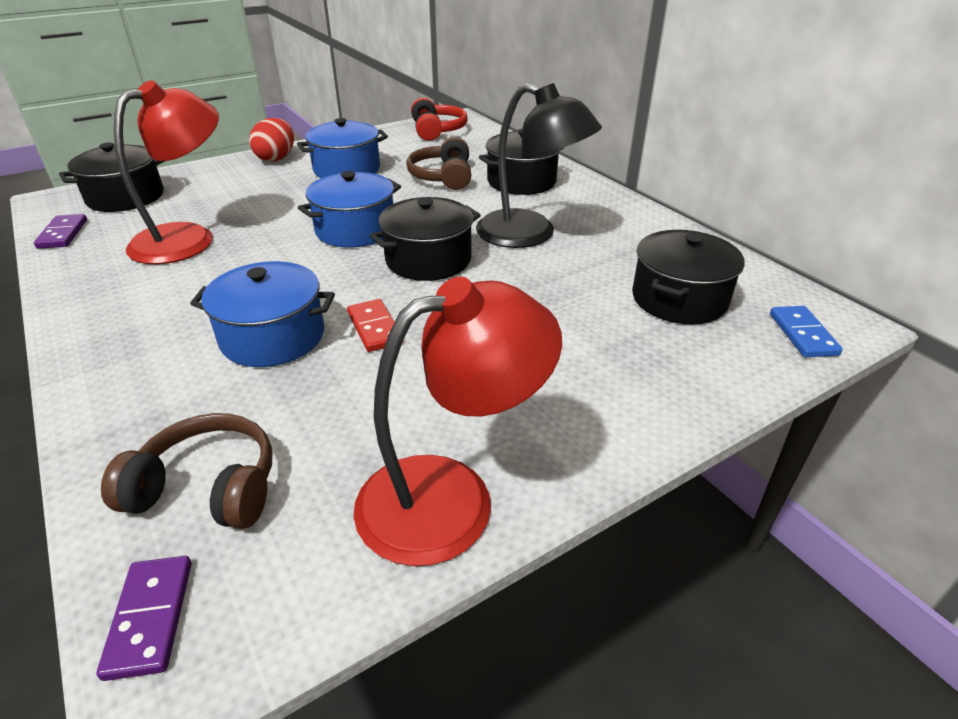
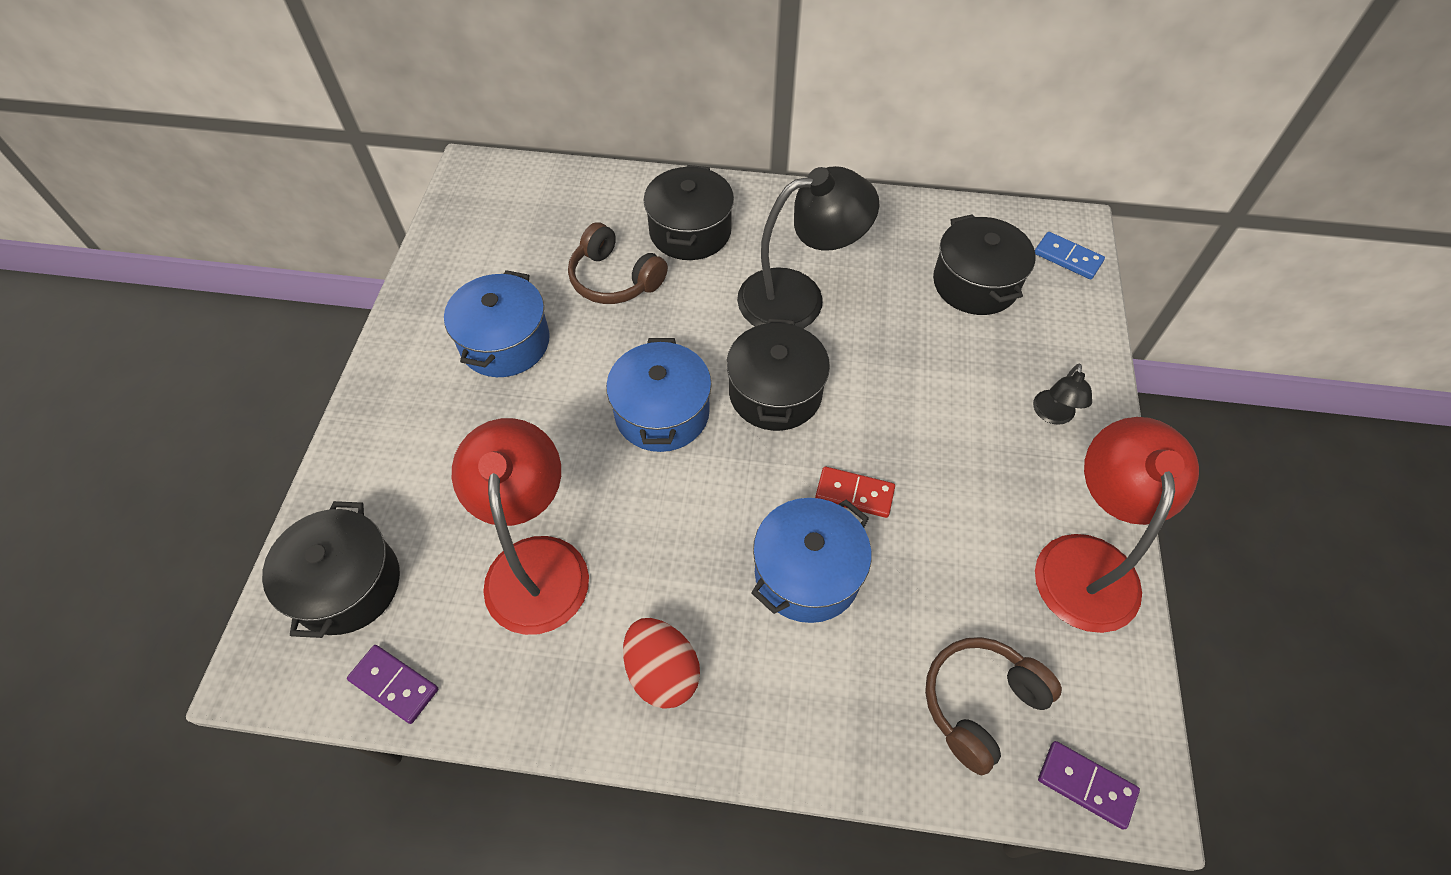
camera: 50 degrees left, 20 degrees up
(276, 158) = (396, 388): red egg -> red egg (662, 672)
(437, 130) = (487, 209): red headphones -> none
(603, 400) = (1053, 415): none -> black lamp

